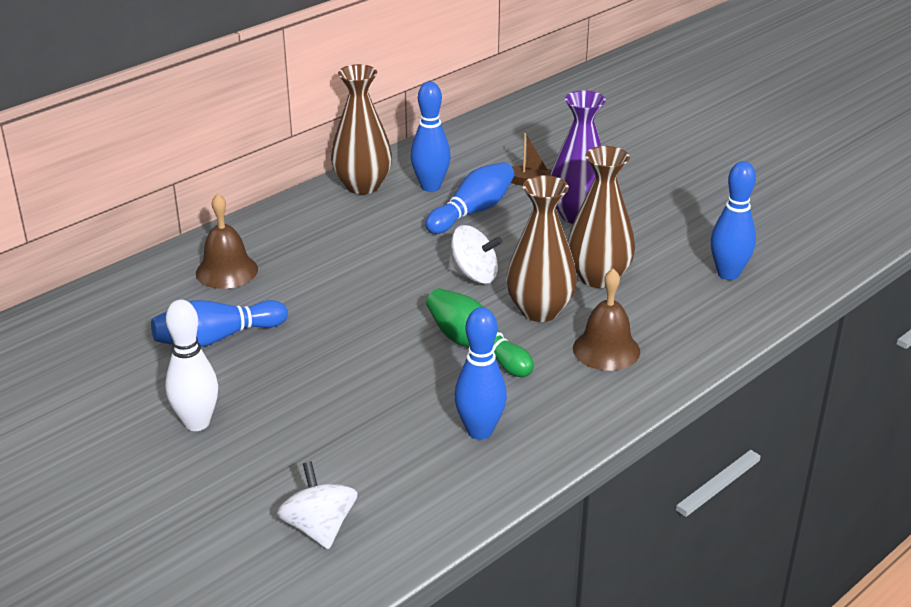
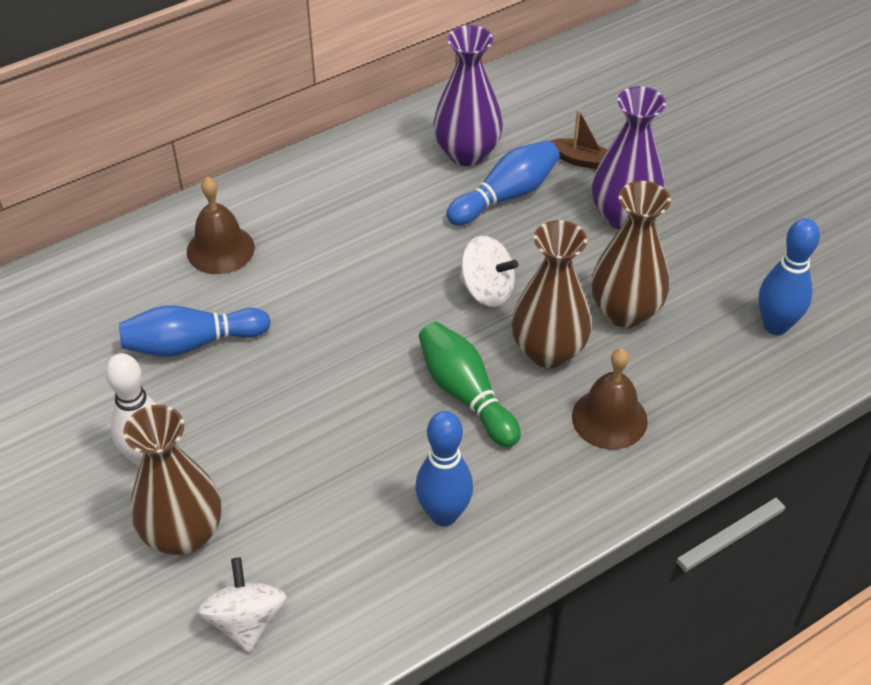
camera: 10 degrees right, 15 degrees up
(362, 186) = (392, 143): brown vase -> brown vase (183, 534)
(430, 187) = (467, 153): blue bowling pin -> purple vase

